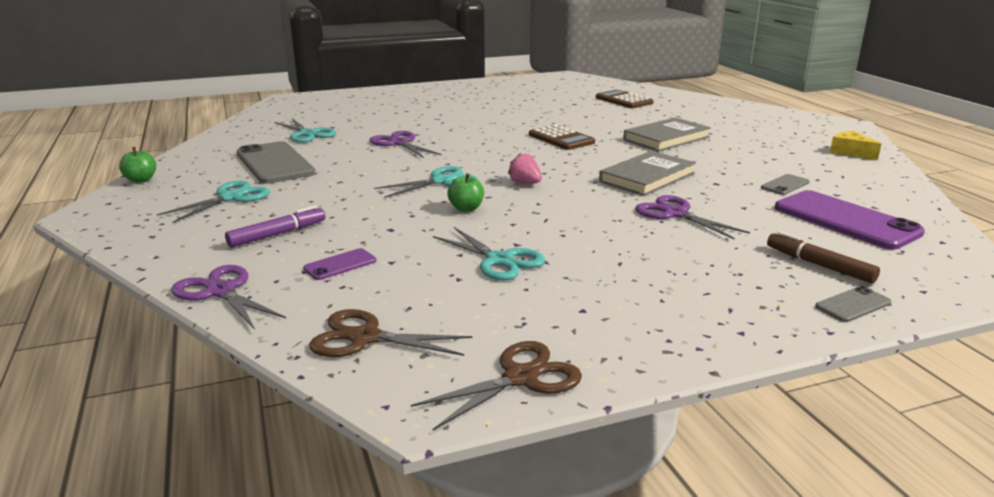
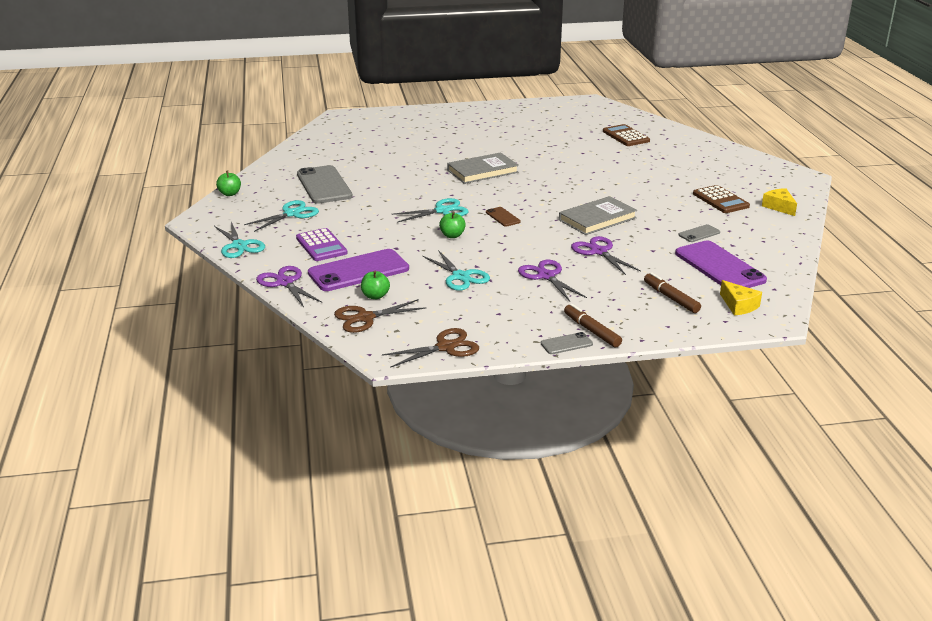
camera: 10 degrees right, 5 degrees up
(277, 234) = (321, 246): purple marker -> purple calculator
(307, 134) = (351, 157): turquoise scissors -> turquoise scissors (239, 246)
(340, 265) = (358, 271): purple phone -> purple phone, size x2.18
(365, 338) = (365, 318): brown scissors -> brown scissors turned 45 degrees counterclockwise
(374, 300) = (375, 296): none -> green apple
(399, 143) = (420, 172): purple scissors -> purple scissors (546, 276)
(525, 183) = (503, 217): pink strawberry -> brown phone
(561, 139) = (550, 176): brown calculator -> brown calculator (720, 200)
(666, 138) = (636, 182): grey book -> grey book (482, 171)
(743, 325) = (591, 331): none -> brown marker
(853, 305) = (670, 325): grey phone -> grey phone (566, 344)
(920, 267) = (738, 305): none -> yellow cheese

